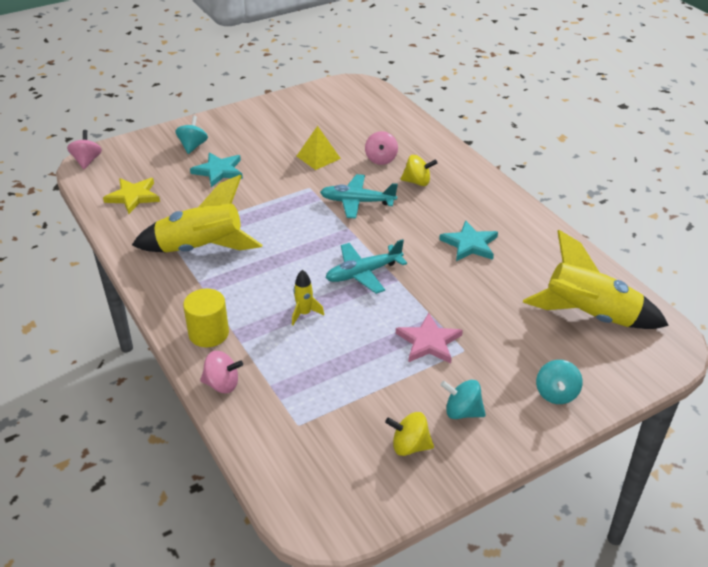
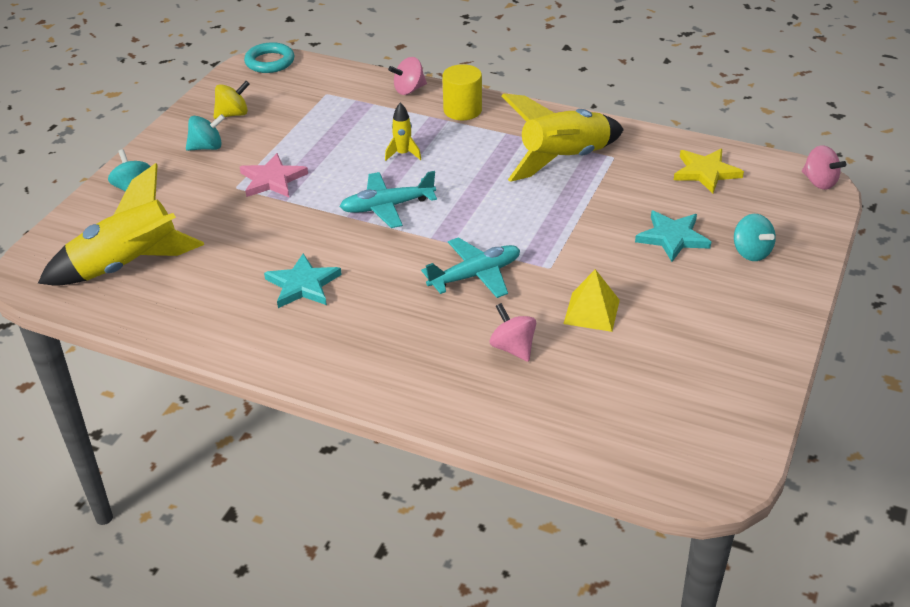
camera: 145 degrees right, 0 degrees up
(311, 516) = (270, 62): none -> turquoise ring
(363, 273) = (387, 207): turquoise plane -> turquoise plane turned 135 degrees counterclockwise
(417, 182) = (433, 336): yellow spinning top -> none

